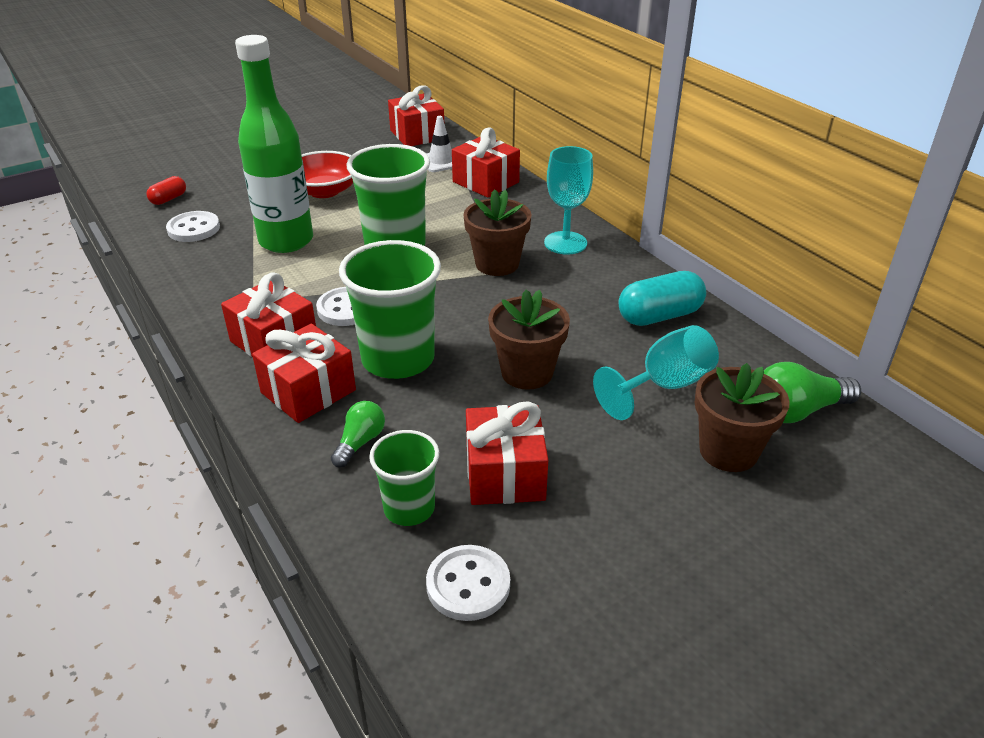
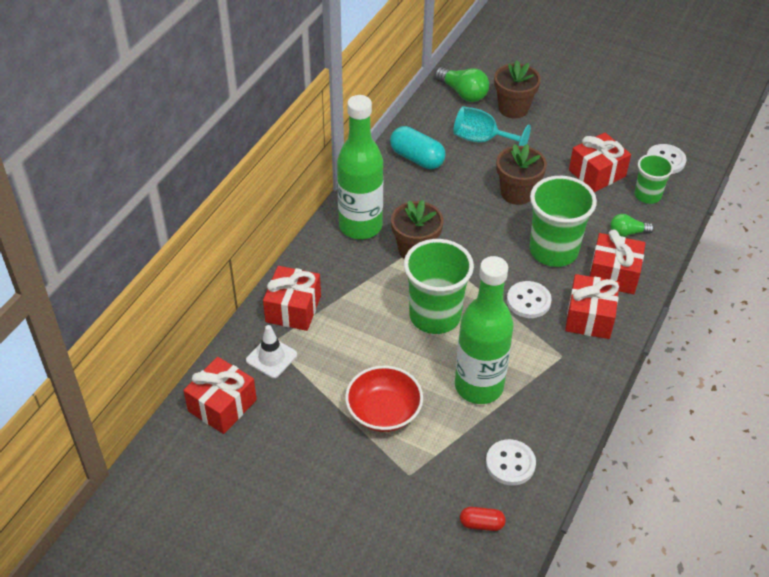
camera: 120 degrees left, 10 degrees up
(565, 243) = (360, 226): turquoise goblet -> green bottle

